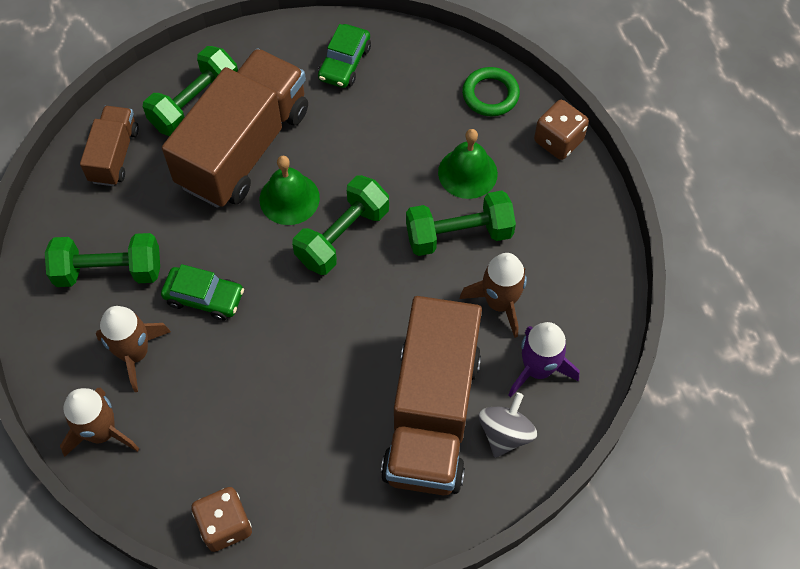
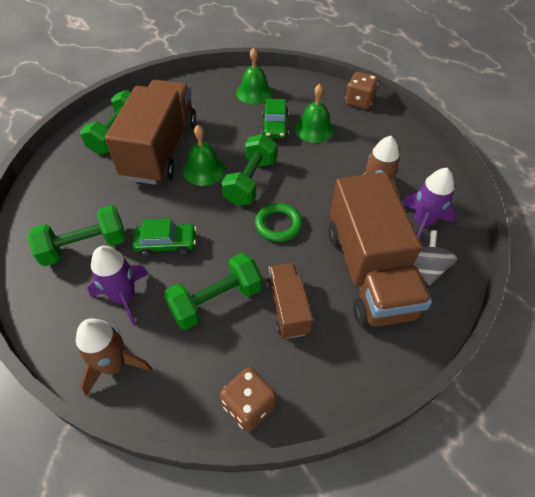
camera: 20 degrees left, 10 degrees down
(114, 155) = (67, 175): brown truck -> brown truck (288, 307)
(135, 353) = (124, 297): brown rocket -> purple rocket
(344, 63) = (209, 93): green car -> green car (275, 126)
(411, 79) = (254, 92): none -> green bell
(459, 234) = (327, 162): green dumbbell -> green dumbbell (216, 301)
(490, 94) = (306, 89): green ring -> green ring (278, 225)

